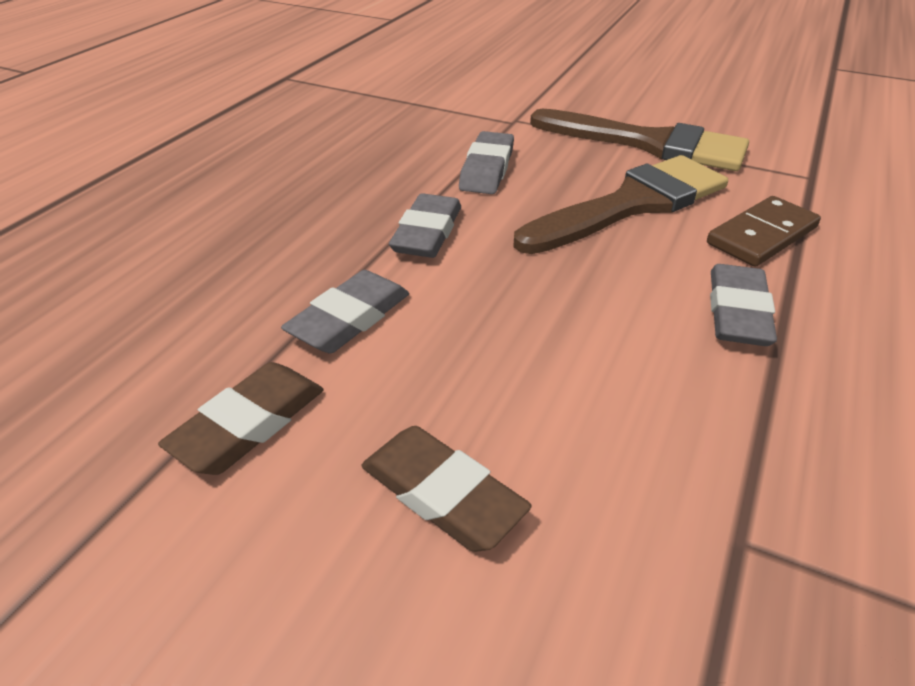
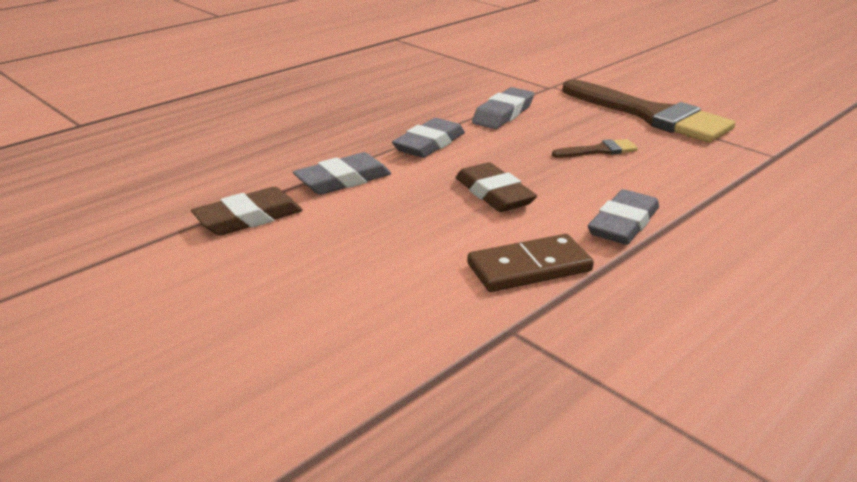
camera: 20 degrees right, 10 degrees down
(442, 494) = (339, 270): brown eraser -> brown eraser (494, 194)
(631, 204) = (599, 150): brown brush -> brown brush, size x0.43
(761, 235) = (690, 185): brown domino -> brown domino (529, 267)

